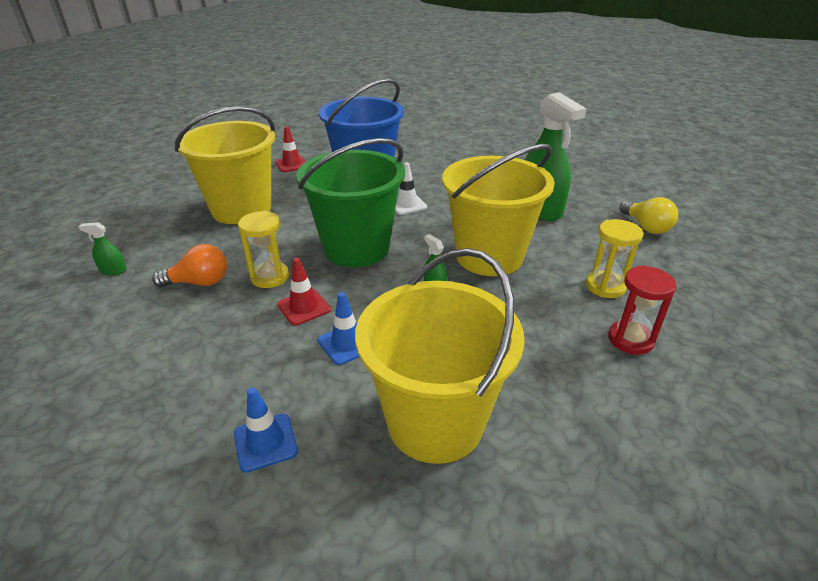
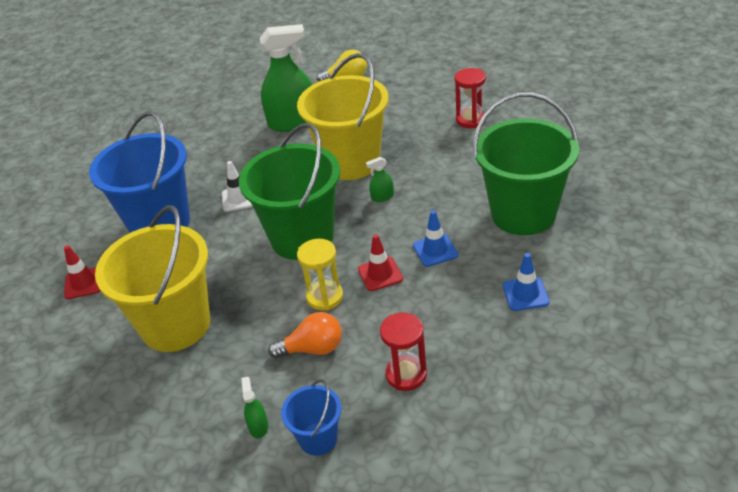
camera: 70 degrees left, 5 degrees up
(85, 306) = (318, 439): none -> blue bucket
(113, 271) = (258, 426): green spray bottle -> green spray bottle turned 150 degrees clockwise
(148, 350) = (406, 374): none -> red hourglass
(199, 282) = (313, 349): orange light bulb -> orange light bulb turned 75 degrees clockwise
(435, 422) = (523, 214): yellow bucket -> green bucket
(605, 286) = (412, 116): yellow hourglass -> none

